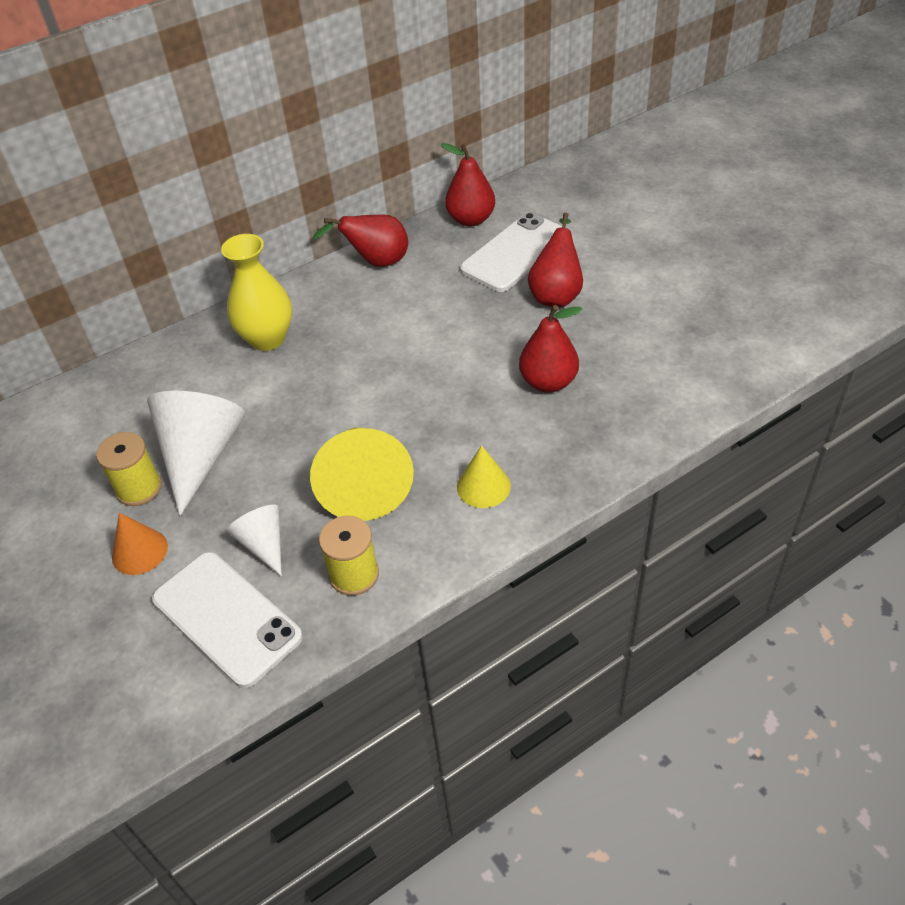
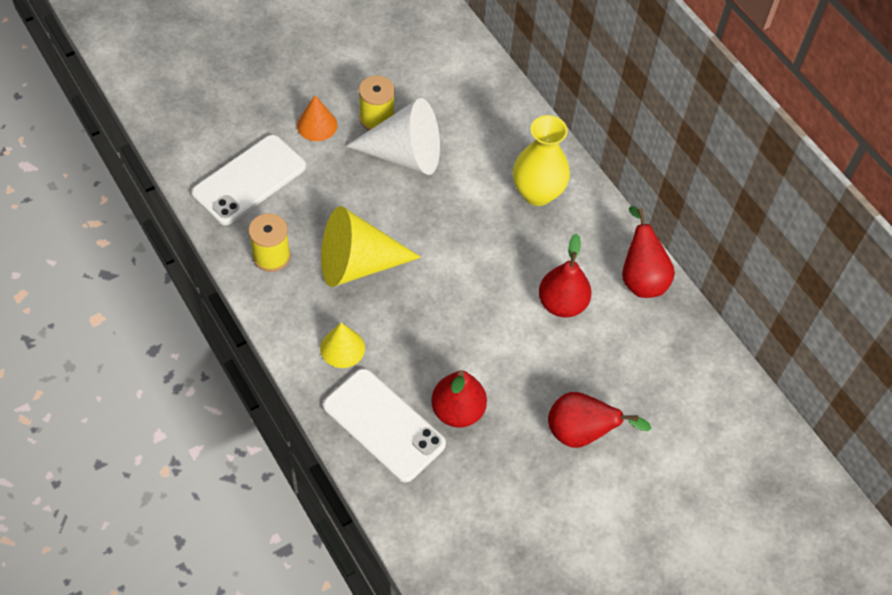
camera: 85 degrees right, 10 degrees up
(263, 544) = (310, 199): white cone -> none
(471, 219) = (709, 366): red pear -> red pear (562, 304)
(515, 253) = (650, 403): white phone -> white phone (383, 425)

